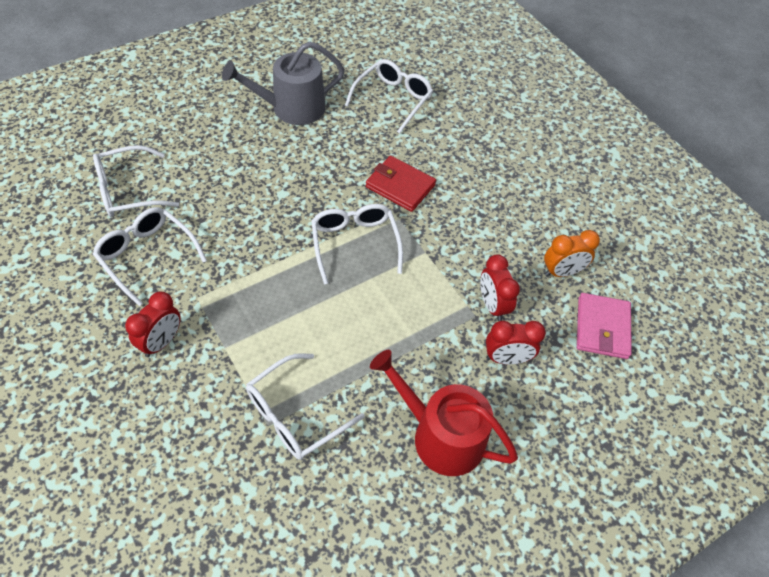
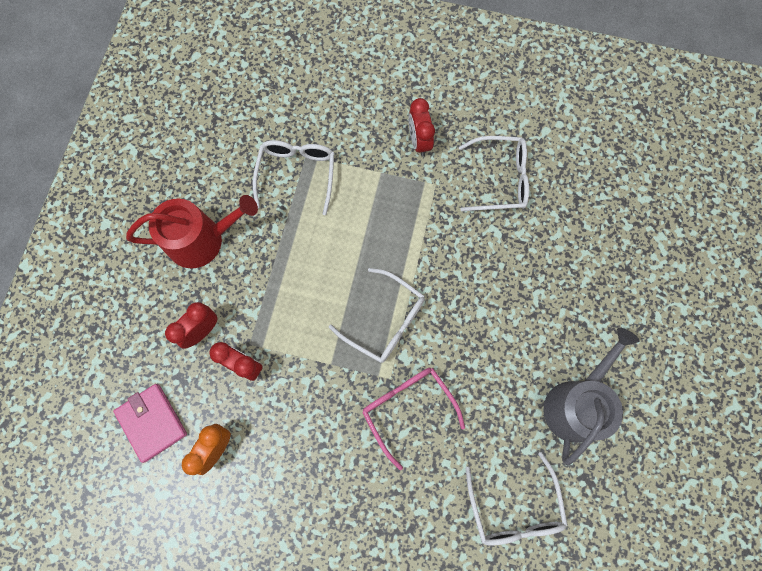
camera: 140 degrees right, 20 degrees up
(129, 190) = (577, 209): white glasses -> none
(400, 186) = (408, 409): red wallet -> pink glasses

